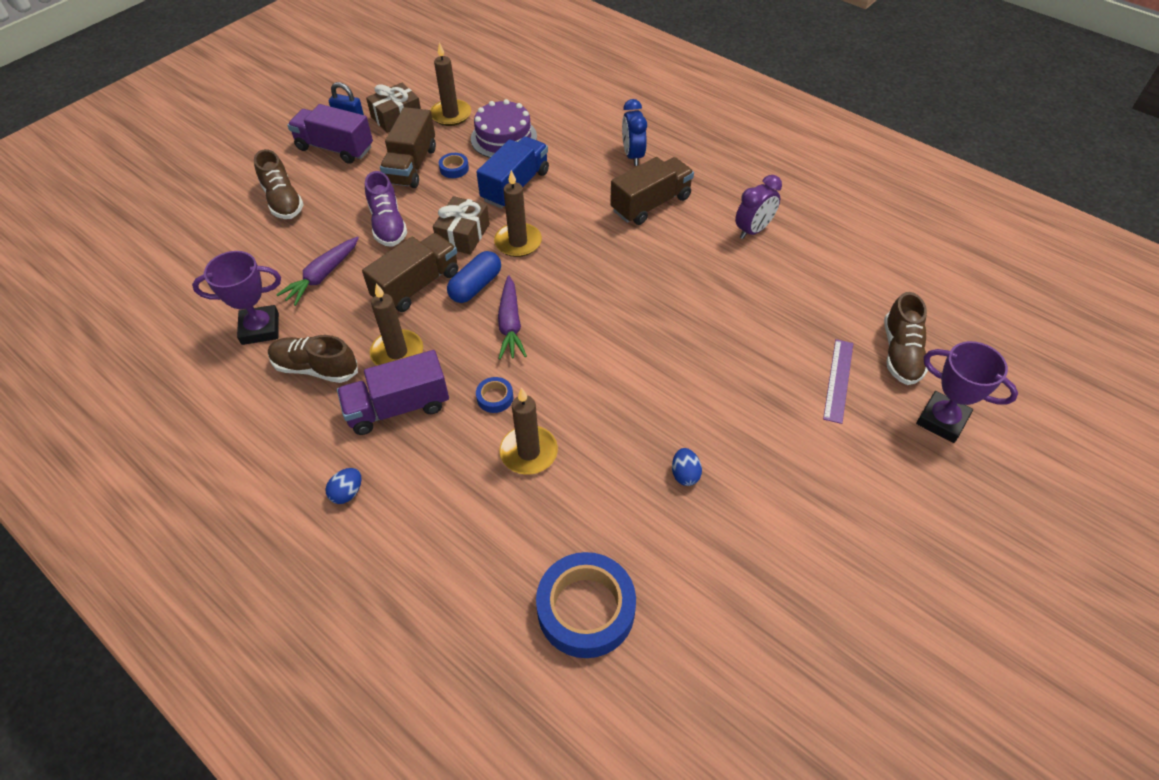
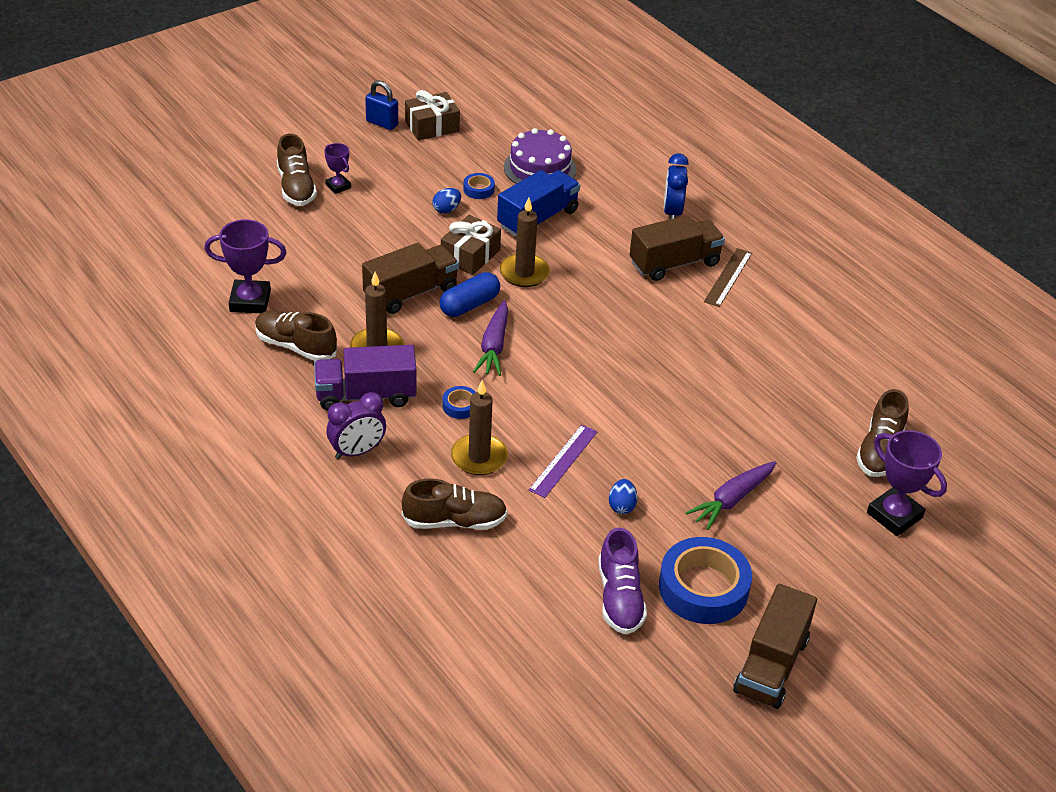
camera: 10 degrees right, 10 degrees down
(322, 276) = (320, 266): purple carrot -> purple carrot (732, 500)
(323, 191) = (338, 186): none -> purple trophy
(335, 148) = (360, 146): purple truck -> none
(347, 493) = (302, 454): blue egg -> blue egg (446, 210)
(388, 225) = (396, 231): purple shoe -> purple shoe (620, 598)
(411, 166) = (435, 178): brown truck -> brown truck (771, 665)
(451, 115) = (490, 134): brown candle -> none
(524, 535) = (455, 521): none -> brown shoe
(586, 609) = (493, 588): blue tape -> blue tape (703, 588)
(702, 207) = (728, 277): none -> brown ruler
(753, 230) = (773, 309): purple clock -> purple clock (357, 451)
(838, 380) = (805, 460): purple ruler -> purple ruler (563, 460)

